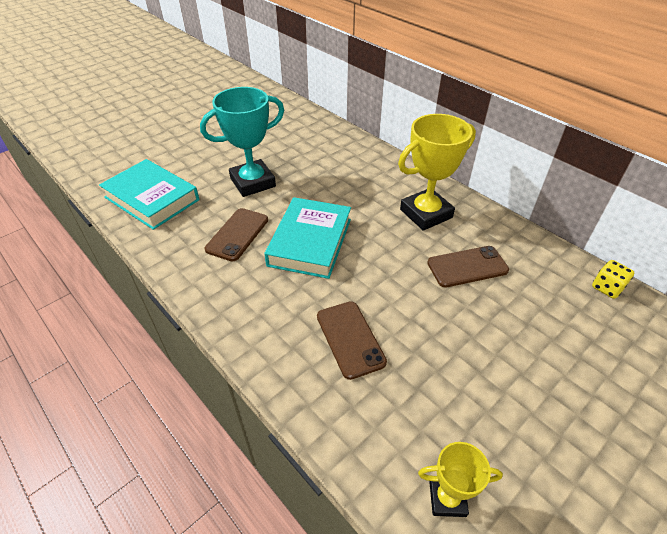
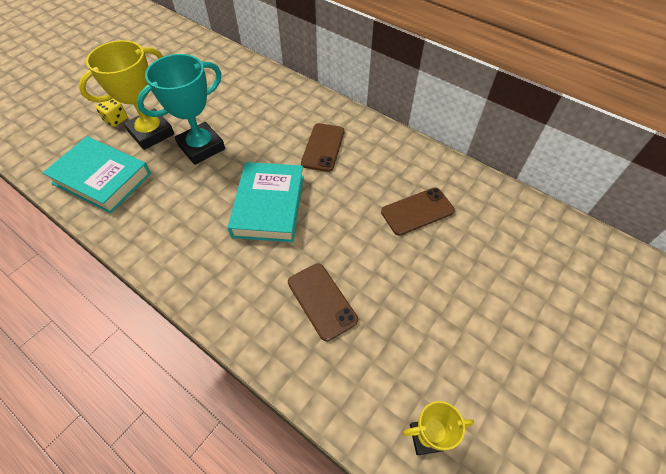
camera: 10 degrees left, 10 degrees up
(237, 234) = (197, 207): brown phone -> brown phone (323, 147)
(426, 213) = (373, 160): yellow trophy -> yellow trophy (151, 133)
(607, 288) = (539, 215): yellow dice -> yellow dice (116, 119)

